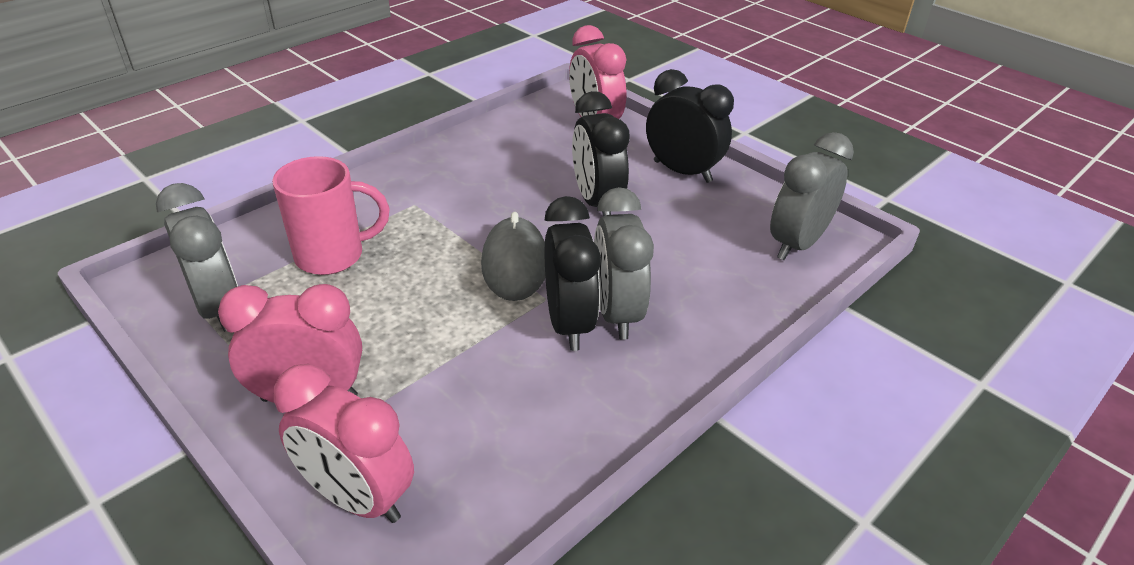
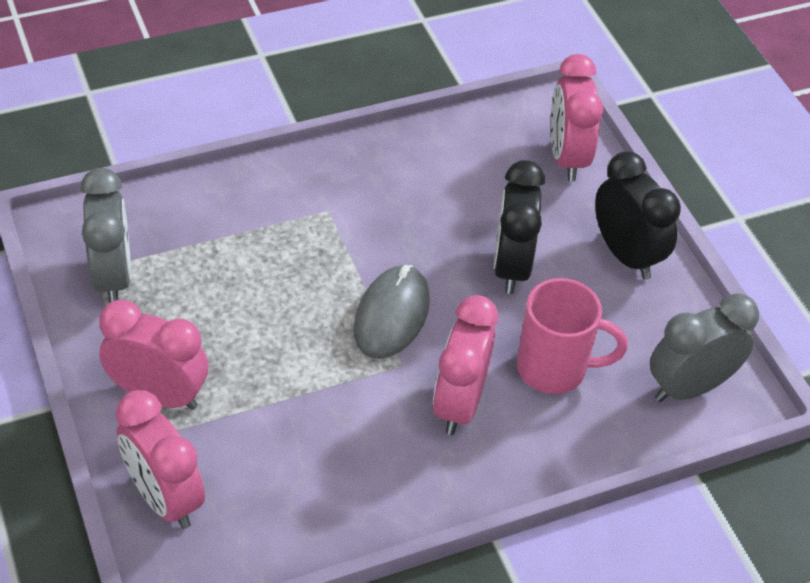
camera: 20 degrees right, 10 degrees up
(332, 256) = (228, 250): pink mug -> pink mug (554, 369)
(569, 323) = (409, 399): black clock -> none
(616, 313) = (459, 403): grey clock -> pink clock

